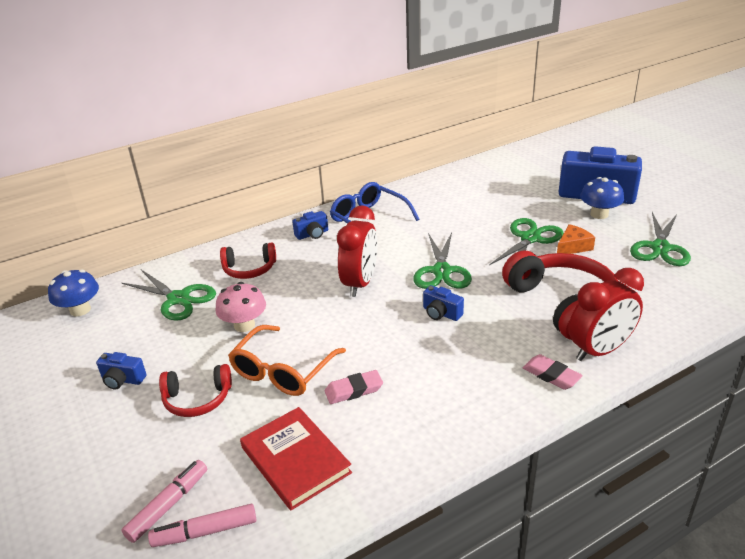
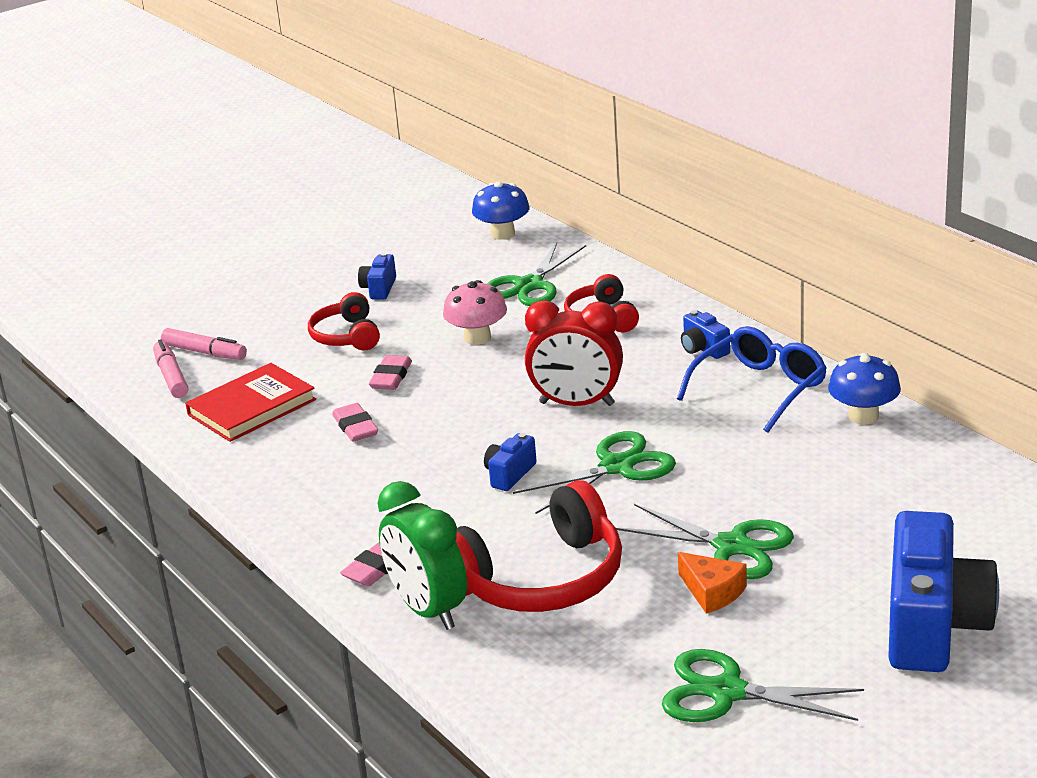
camera: 85 degrees right, 5 degrees down
(283, 371) = (391, 377): orange glasses -> pink eraser
(441, 271) = (617, 467): green scissors -> green scissors turned 150 degrees clockwise
(599, 214) = (840, 625): blue mushroom -> blue mushroom (863, 416)
(599, 350) = (428, 610): red clock -> green clock

